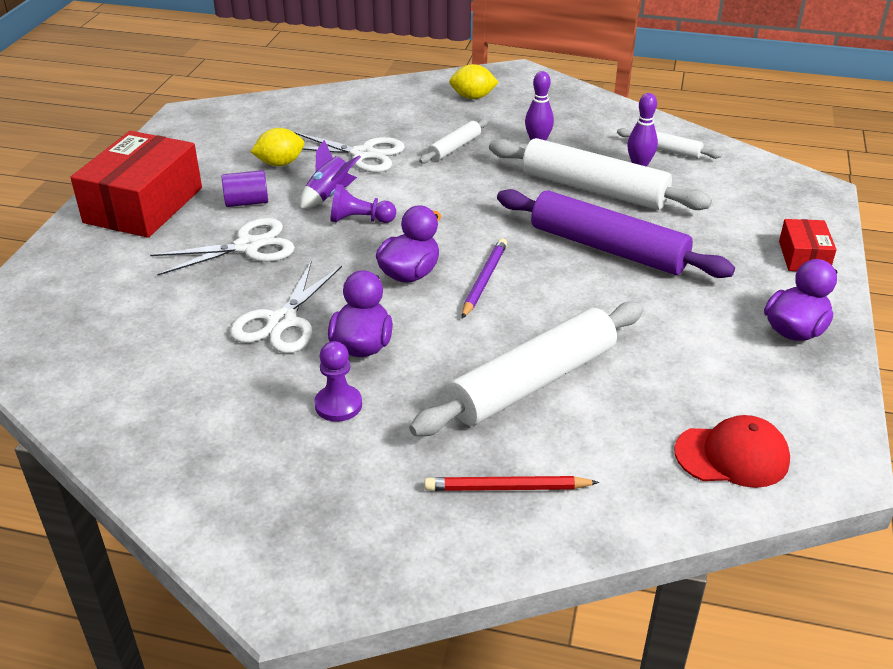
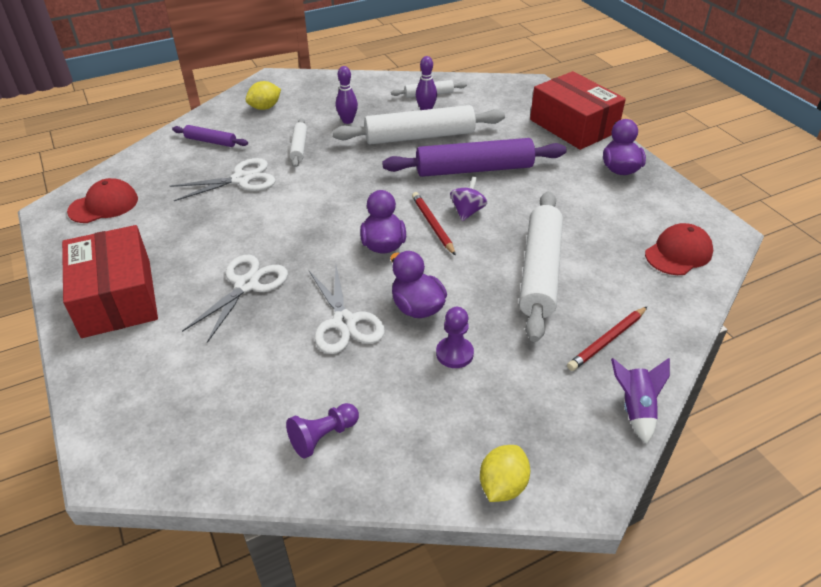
camera: 40 degrees left, 5 degrees up
(227, 126) = (104, 205): none -> red cap
(247, 202) = (201, 254): purple cylinder -> none
(280, 163) = (187, 214): yellow lemon -> yellow lemon (502, 485)
(329, 195) = (256, 219): purple rocket -> purple rocket (635, 409)
(360, 220) = (301, 226): purple pawn -> purple pawn (323, 436)
(381, 109) = (211, 141): none -> purple rolling pin
(484, 280) = (432, 225): purple pencil -> red pencil
(539, 285) = (467, 211): none -> purple spinning top
(803, 256) = (573, 126): red box -> red box, size x2.03

